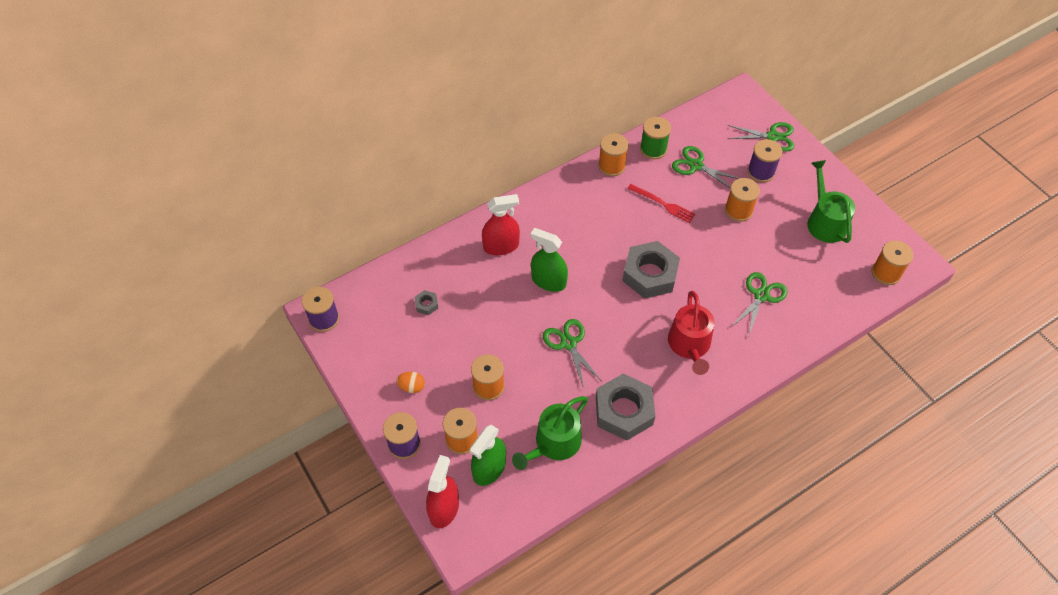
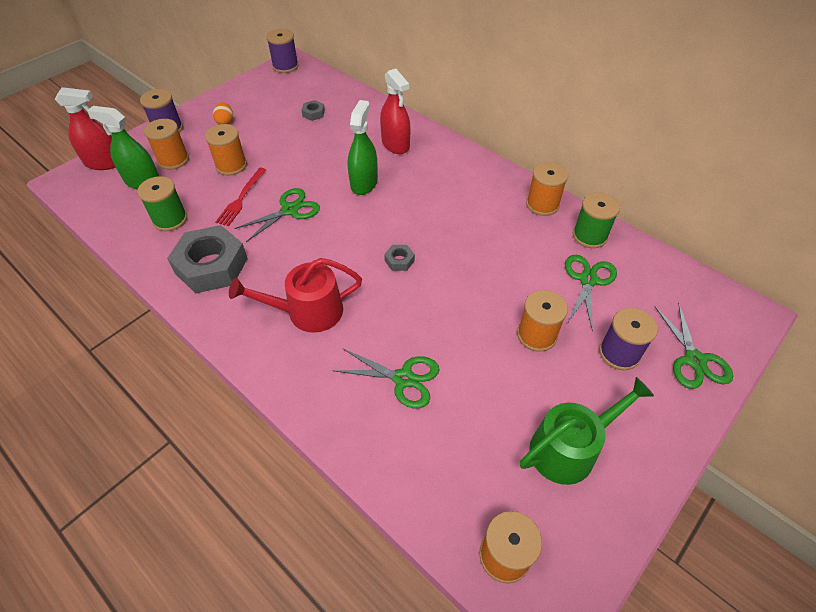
camera: 75 degrees right, 5 degrees down
(554, 443) = (170, 219): green watering can -> green spool
(650, 274) = (399, 260): grey nut -> grey nut, size x0.42
(663, 204) = (509, 257): red fork -> red fork (241, 198)

